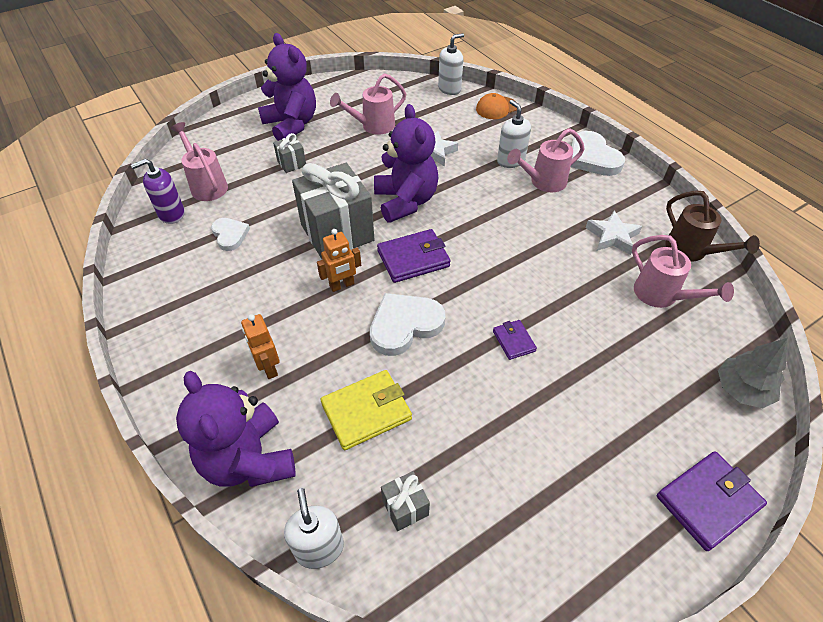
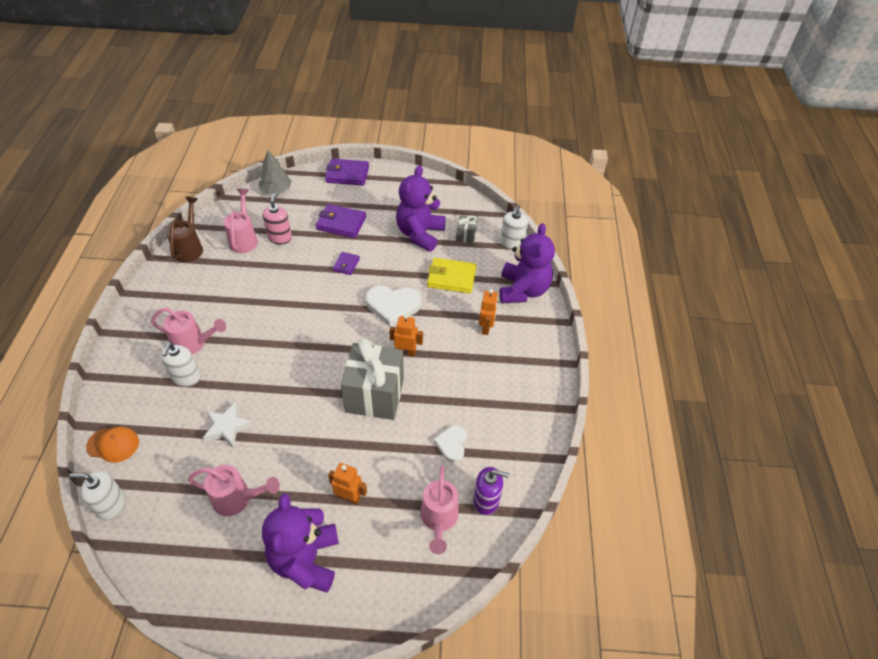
camera: 145 degrees left, 0 degrees up
(291, 163) = (349, 497): grey gift -> orange robot
(405, 201) = (302, 391): purple teddy bear -> purple teddy bear (420, 234)
(413, 259) = (346, 342): purple wallet -> purple wallet (341, 223)
(592, 158) = (131, 341): white heart -> none
(612, 237) = (215, 281): white star -> none
(630, 324) = (280, 238): none -> pink soap dispenser

